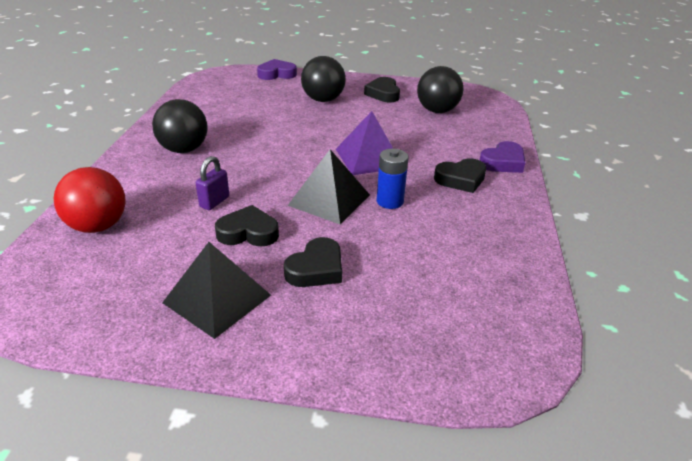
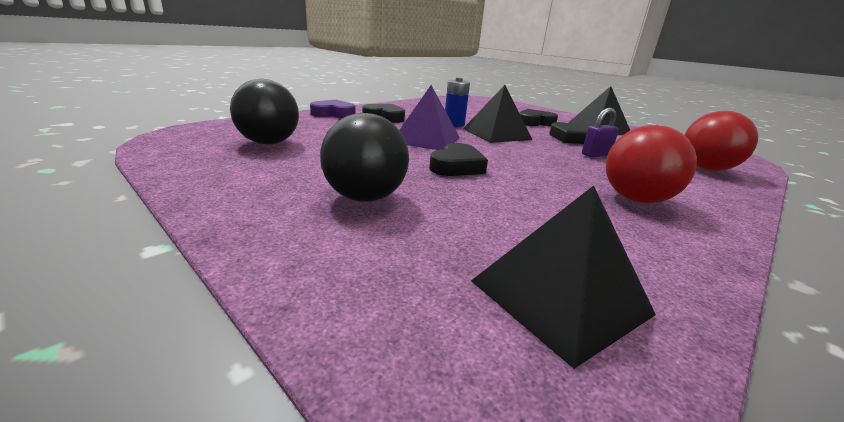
camera: 145 degrees left, 10 degrees down
(184, 150) = (635, 199): black ball -> red ball
(218, 92) = (560, 297): none -> black pyramid
(277, 74) = (343, 307): purple heart -> none
(383, 94) = (262, 175): black heart -> black heart (457, 166)

